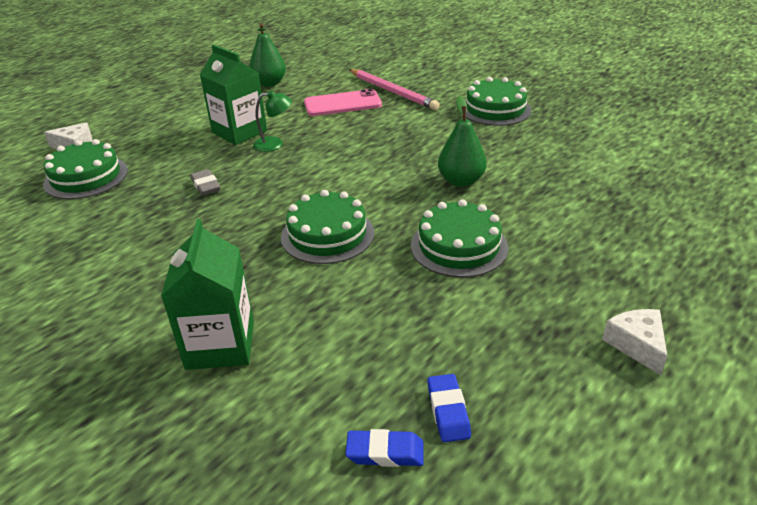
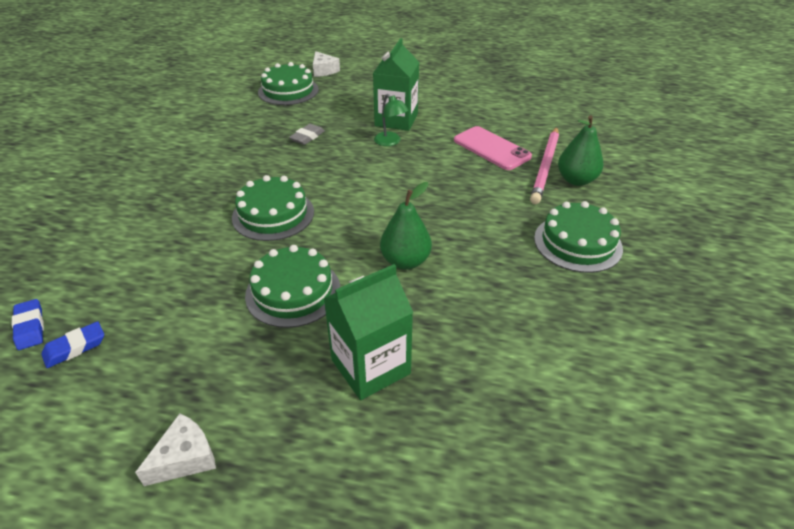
camera: 60 degrees right, 5 degrees up
(220, 344) = (125, 216): green carton -> green carton (370, 366)
(269, 83) = (490, 101): green pear -> green pear (576, 180)

